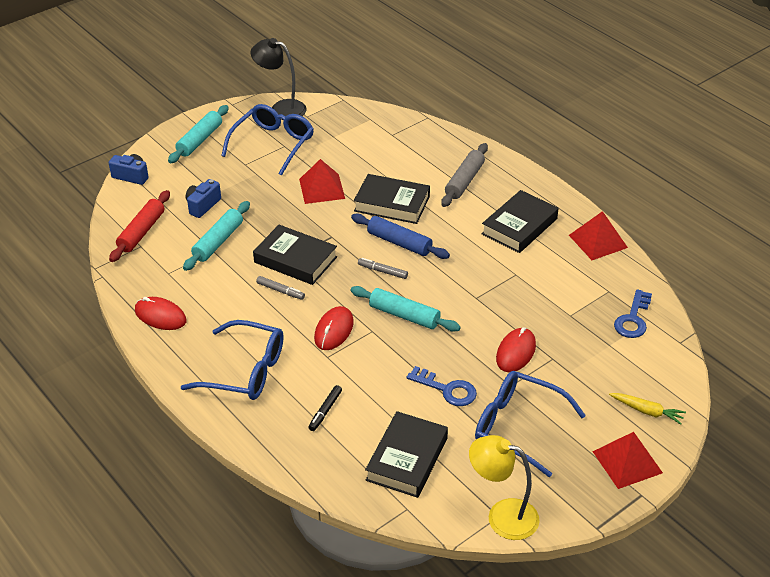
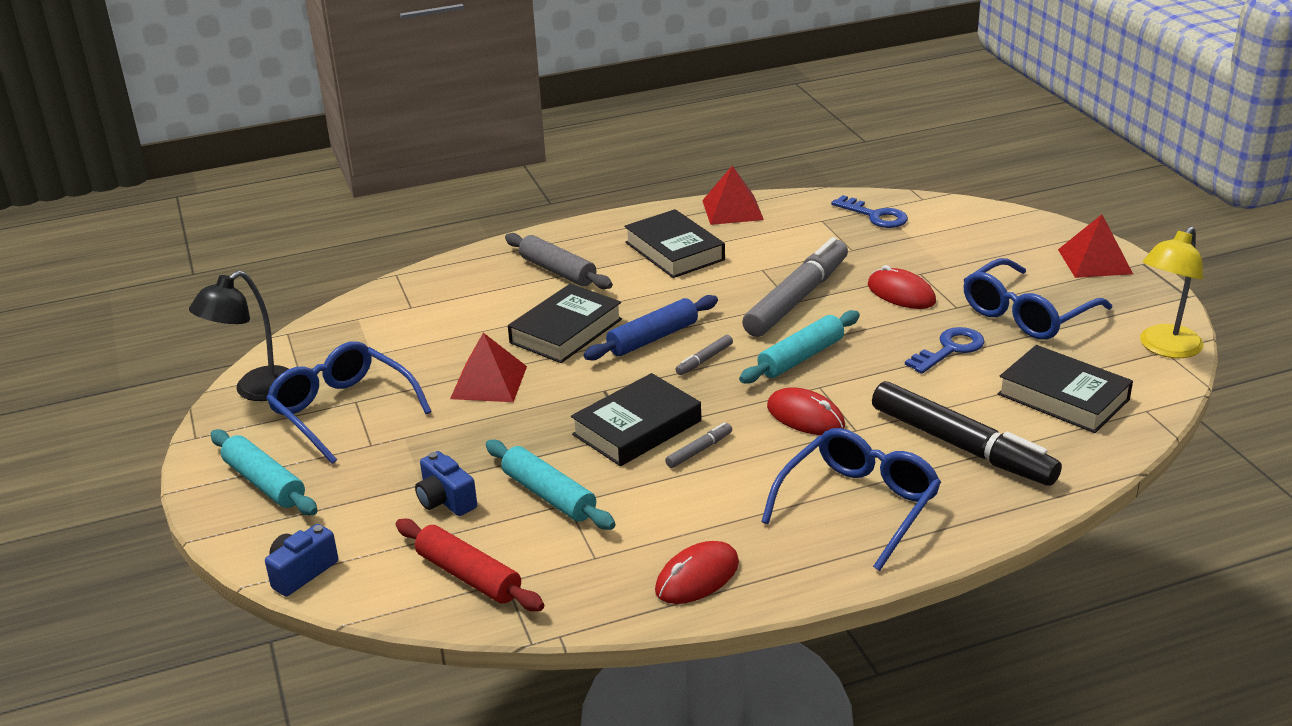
camera: 70 degrees left, 10 degrees down
(325, 411) = (961, 446): black marker -> black marker, size x2.45
(482, 299) = (797, 298): none -> grey marker
(647, 411) = (1022, 236): yellow carrot -> none

